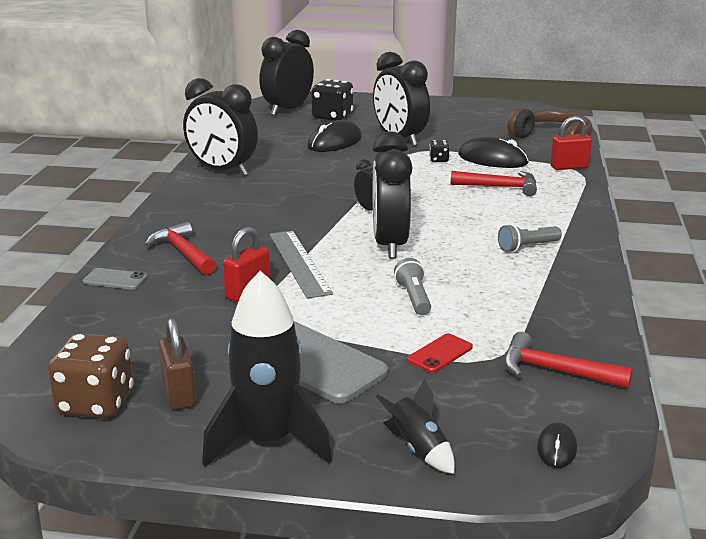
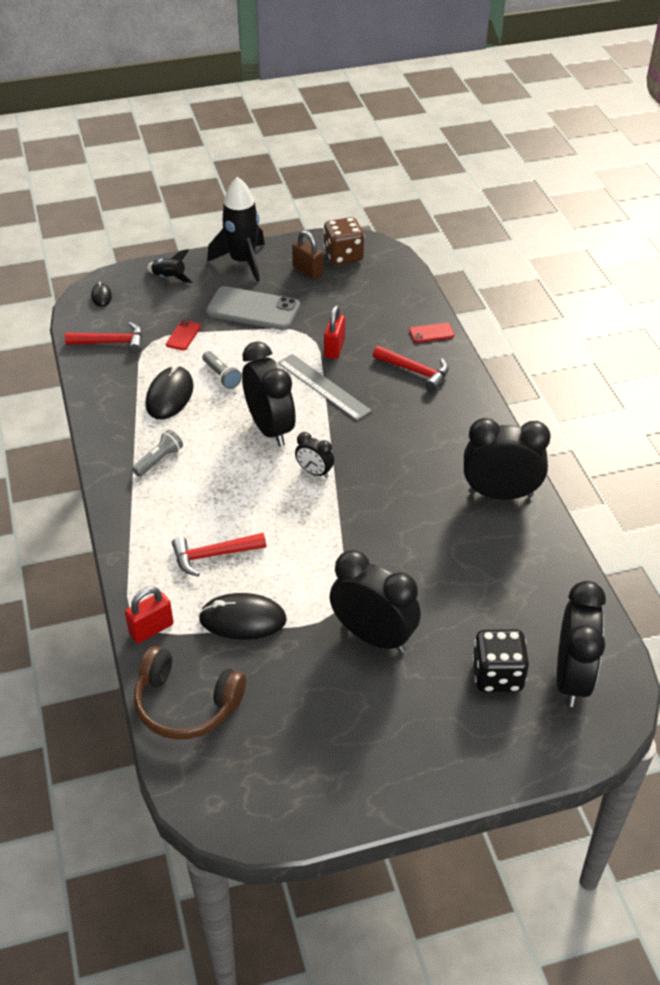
camera: 155 degrees right, 20 degrees up
(115, 279) = (431, 333): grey phone -> red phone
(335, 142) = (441, 600): black mouse -> black mouse (169, 396)
(439, 160) = (301, 595): black dice -> none

